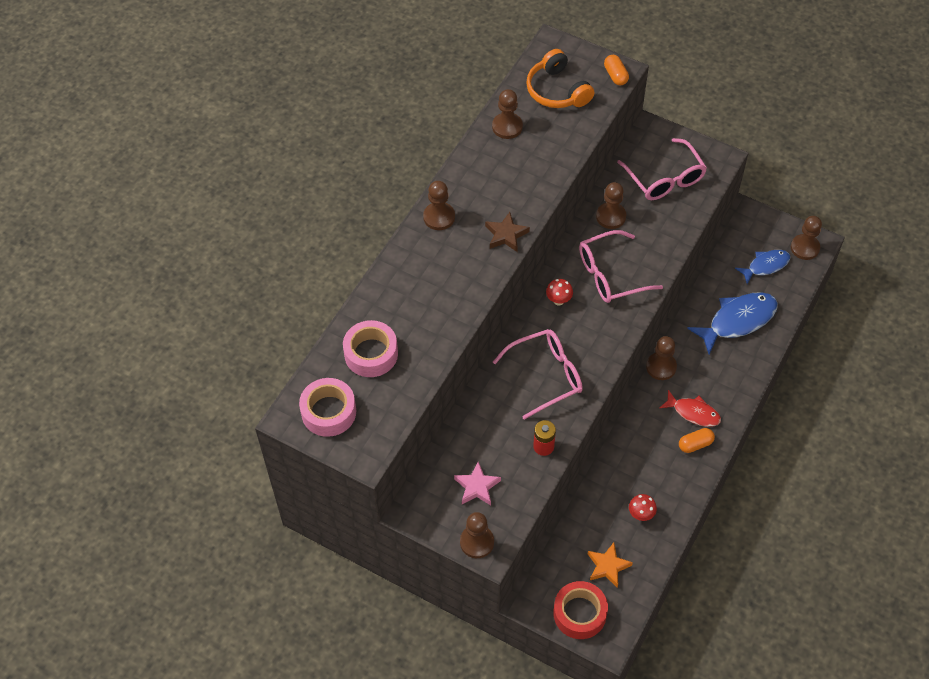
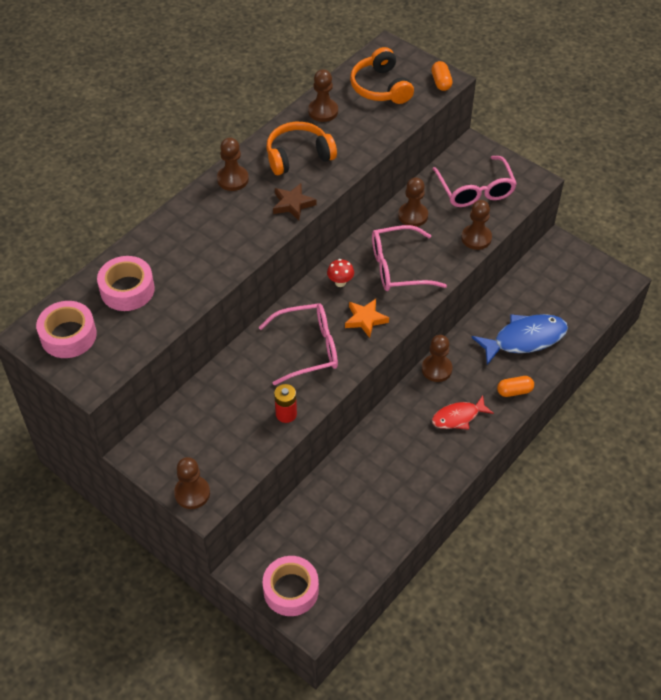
camera: 10 degrees right, 5 degrees down
(477, 487) = (208, 440): pink star -> none
(496, 181) = (298, 156): none -> orange headphones
(579, 613) = (291, 590): red tape -> pink tape
(608, 566) = (332, 549): orange star -> orange star (365, 319)
(641, 514) = (379, 505): red mushroom -> none
(693, 413) = (458, 417): red fish -> red fish turned 120 degrees clockwise
(695, 444) = (452, 447): orange capsule -> orange capsule (514, 391)
(766, 266) = (565, 293): blue fish -> none
(805, 248) = (608, 283): brown pawn -> brown pawn (476, 238)

